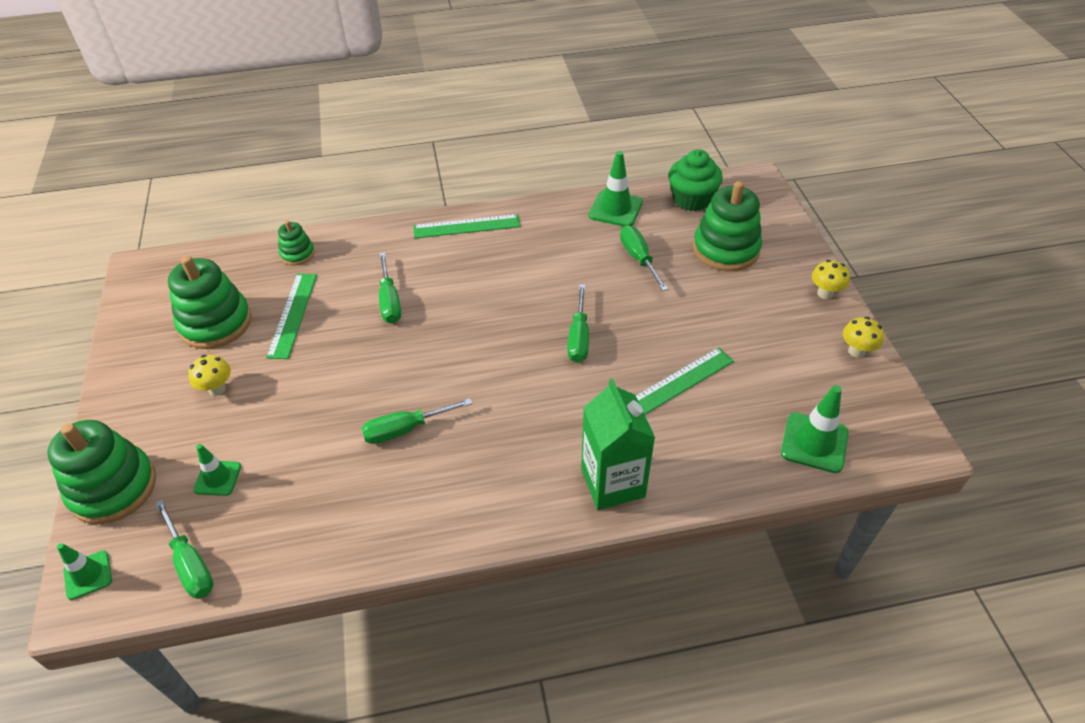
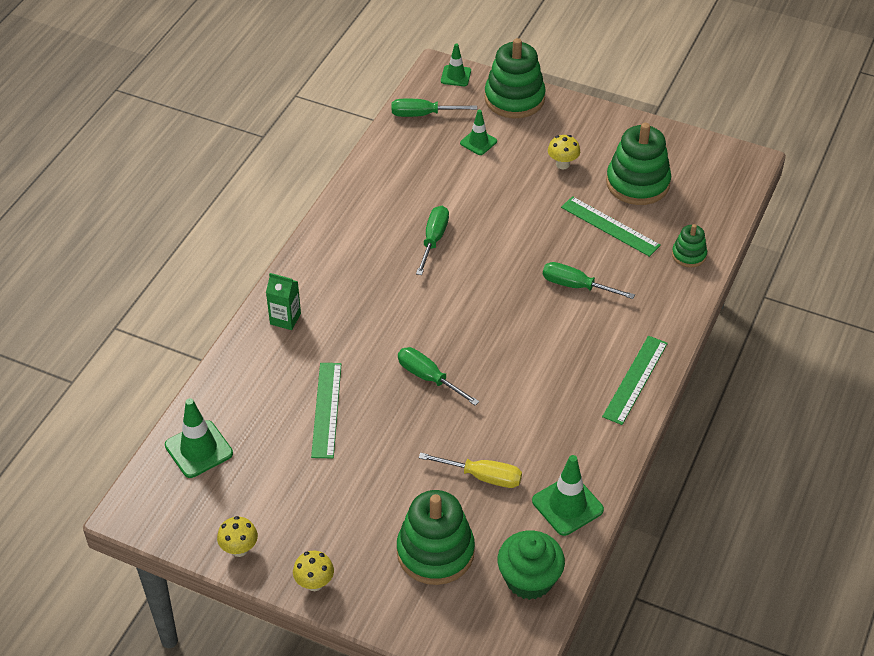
camera: 125 degrees right, 0 degrees up
(613, 483) = (285, 319): green carton -> green carton, size x0.58
(639, 259) = (482, 476): green screwdriver -> yellow screwdriver

